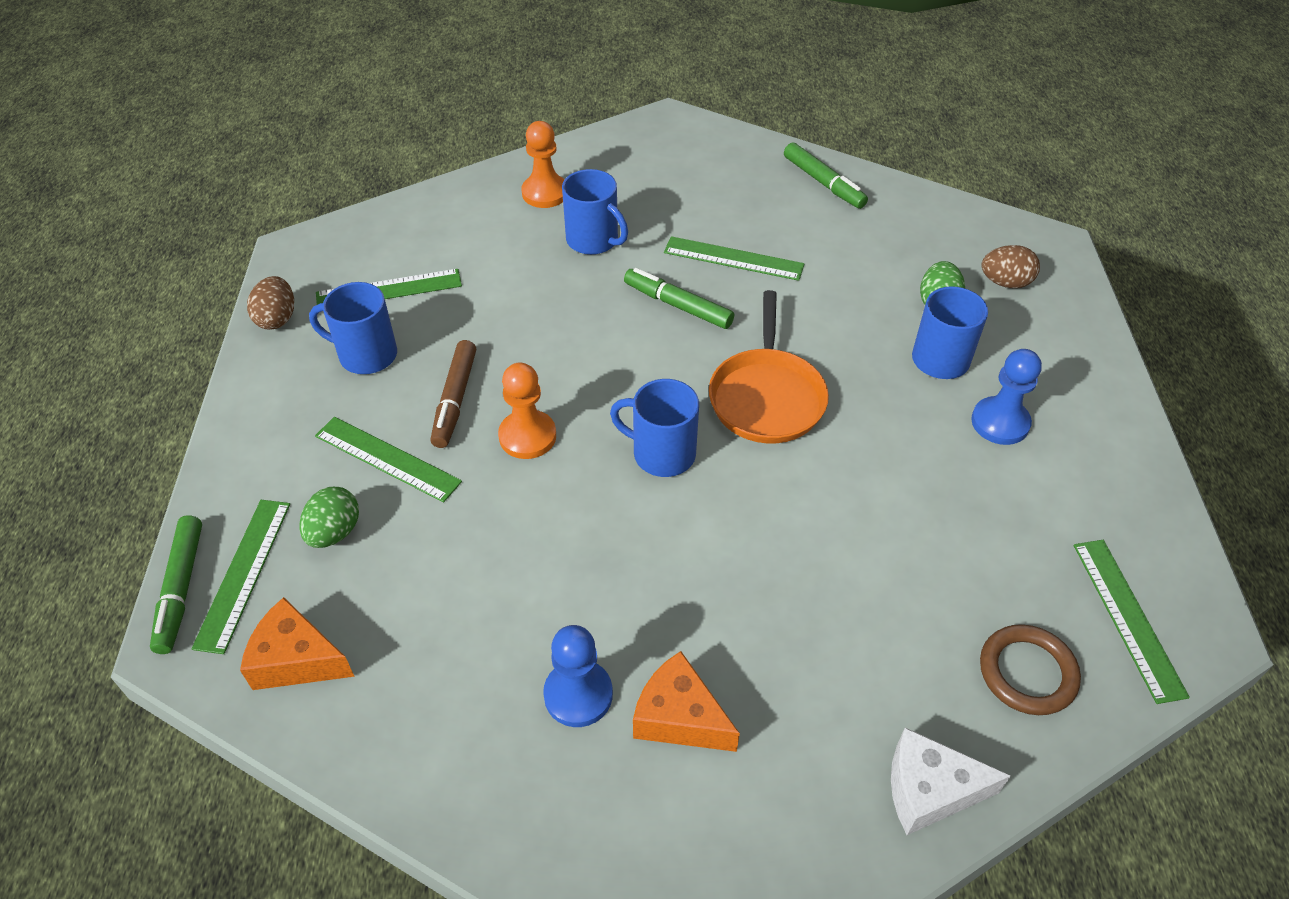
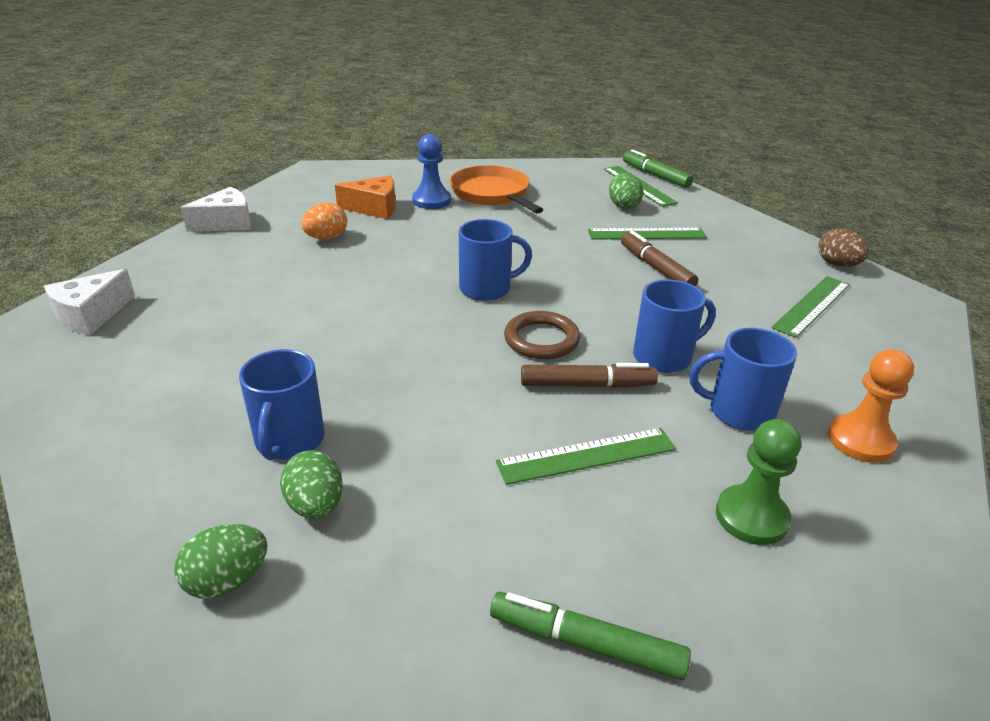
camera: 145 degrees right, 15 degrees down
(297, 659) = (571, 176): orange cheese -> none
(366, 355) = (749, 268): blue mug -> blue mug (664, 357)
(527, 436) = (584, 267): orange pawn -> none
(674, 190) = (751, 517): none -> green pawn
(678, 305) = (587, 385): green marker -> brown marker
(766, 397) = (441, 346): orange pan -> orange pan (492, 194)
(792, 660) = (326, 238): none -> orange egg
(1000, 422) = (210, 403): blue pawn -> none
(1005, 282) = (227, 581): brown egg -> green egg
(1027, 672) = (171, 272): brown ring -> brown ring (541, 339)
(1128, 618) = (91, 315): green ruler -> white cheese

